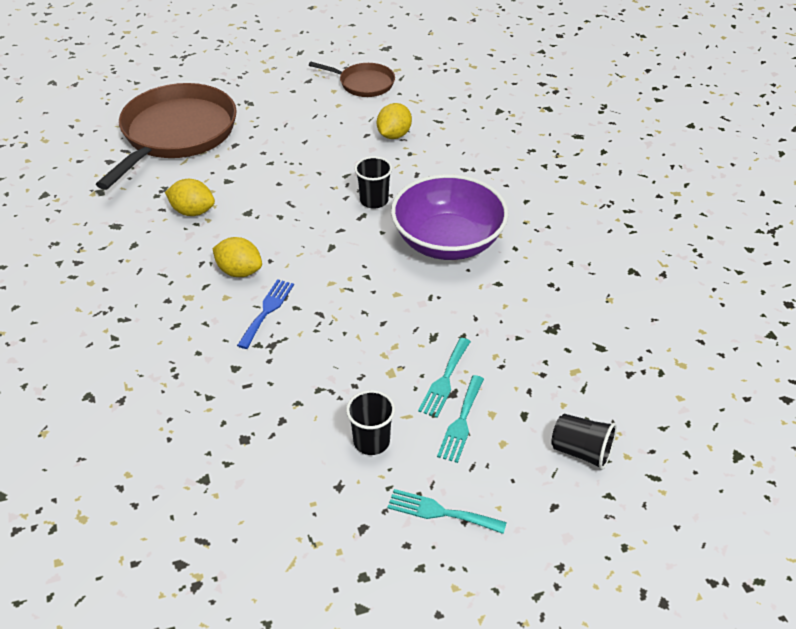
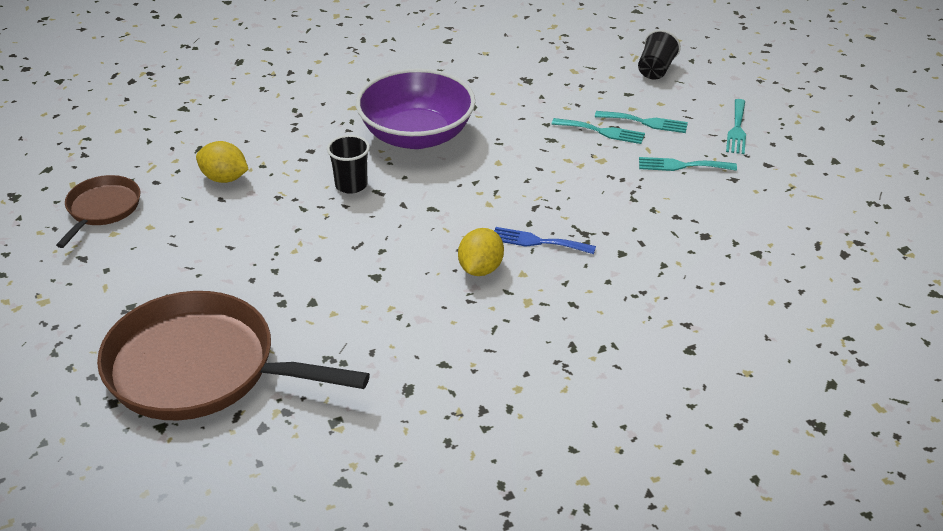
camera: 95 degrees left, 5 degrees down
(193, 211) = (376, 323): yellow lemon -> none
(371, 441) = (682, 165): black cup -> turquoise fork

